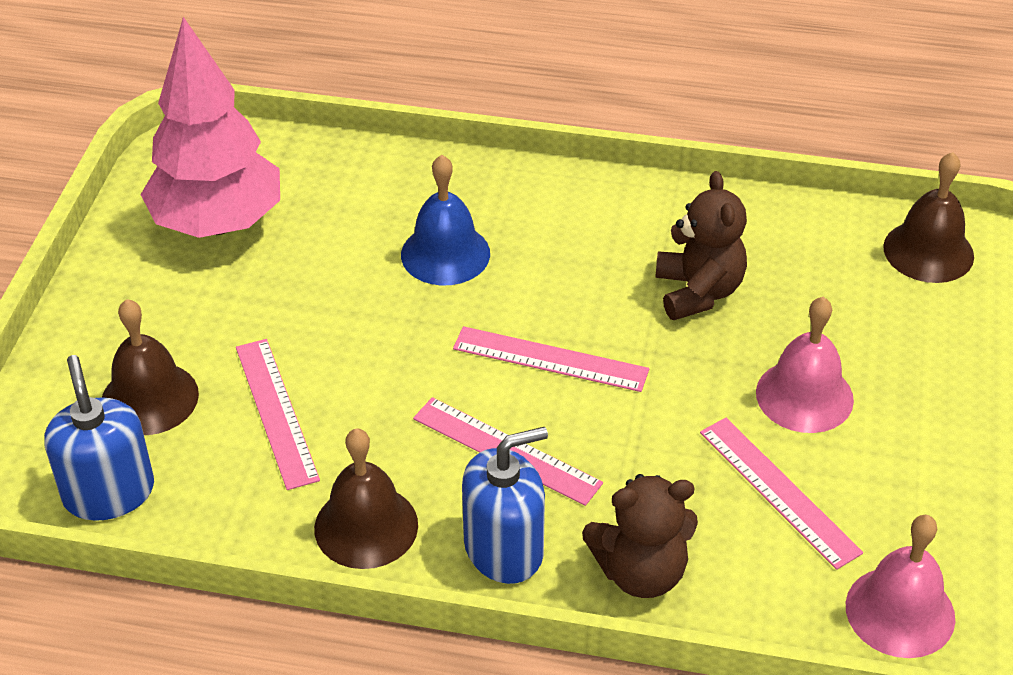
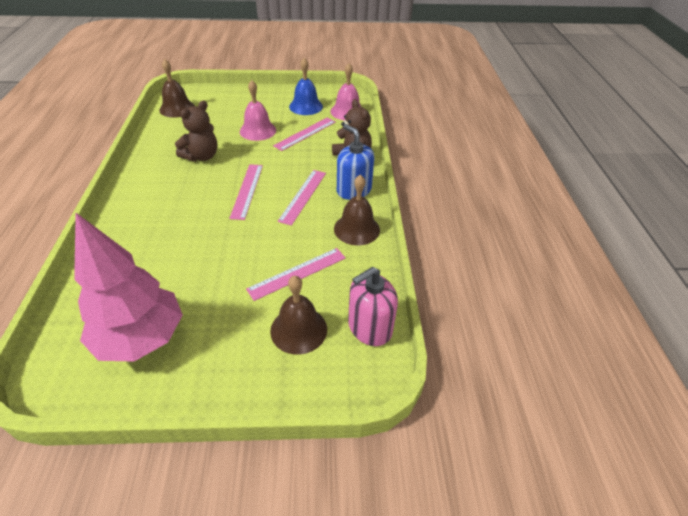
camera: 105 degrees left, 0 degrees up
(109, 492) = (369, 327): blue soap dispenser -> pink soap dispenser
(445, 254) = (175, 233): blue bell -> blue bell (306, 106)
(698, 292) = (201, 156): brown teddy bear -> brown teddy bear turned 150 degrees clockwise

